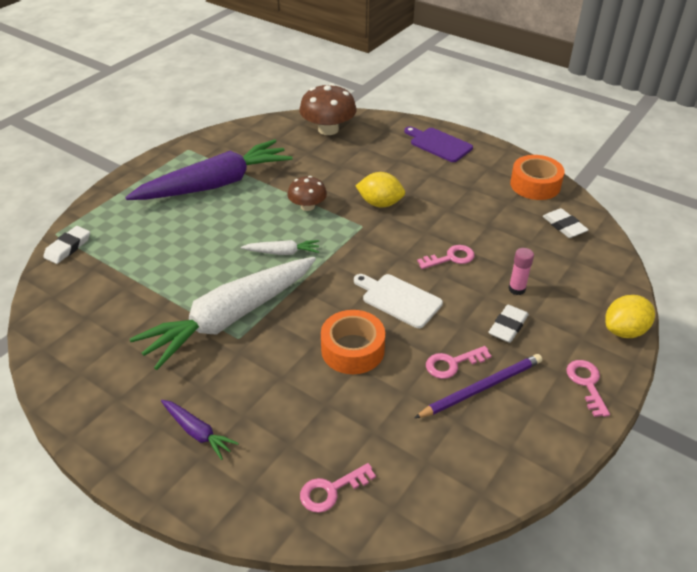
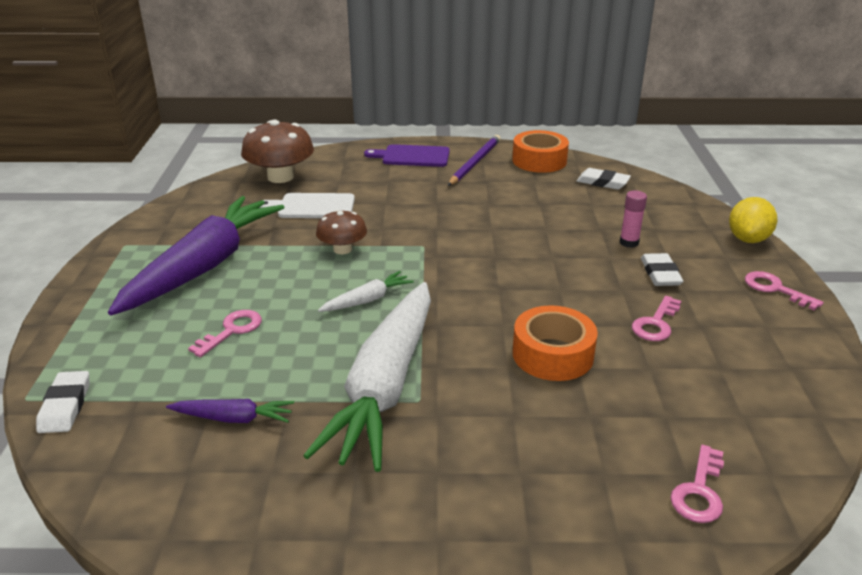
camera: 35 degrees left, 10 degrees down
(197, 432) = (492, 518): purple carrot -> purple carrot (233, 418)
(380, 203) = (417, 221): yellow lemon -> none
(399, 299) = (539, 293): white cutting board -> white cutting board (312, 207)
(450, 258) = (541, 241): pink key -> pink key (231, 331)
(481, 388) = (705, 331): purple pencil -> purple pencil (475, 162)

